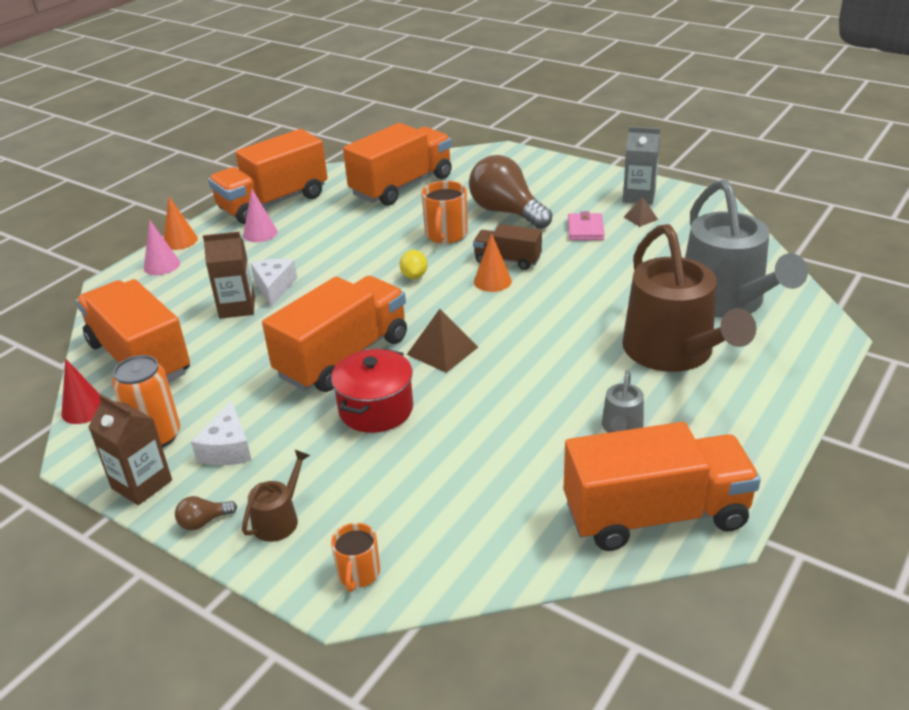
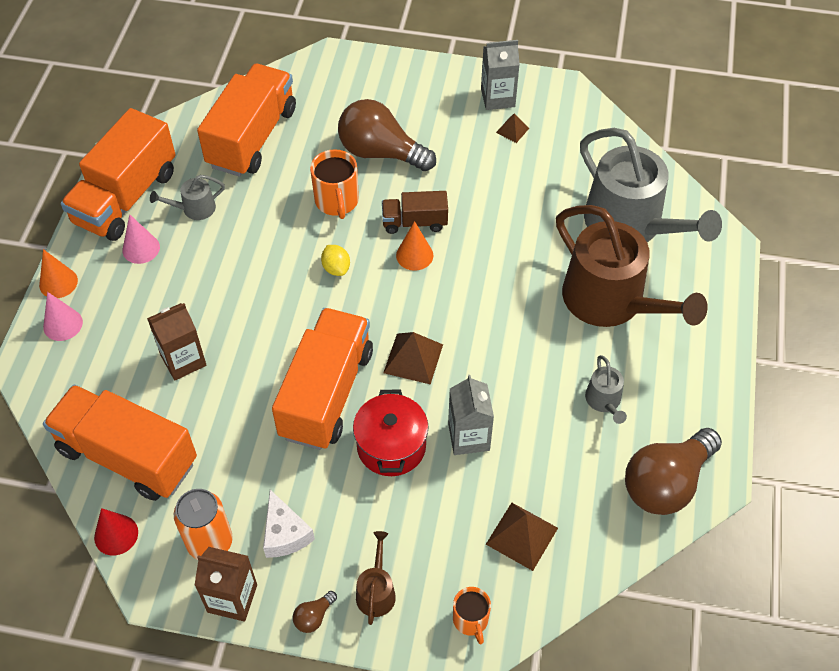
camera: 25 degrees left, 20 degrees up
(274, 287) = (204, 322): white cheese -> none
(322, 218) = (195, 209): none -> grey watering can
(458, 421) = (468, 437): none -> grey carton
(462, 516) = (522, 536): none -> brown pyramid
(585, 230) = (468, 160): pink wallet -> none
(655, 515) = (666, 483): orange truck -> brown light bulb

